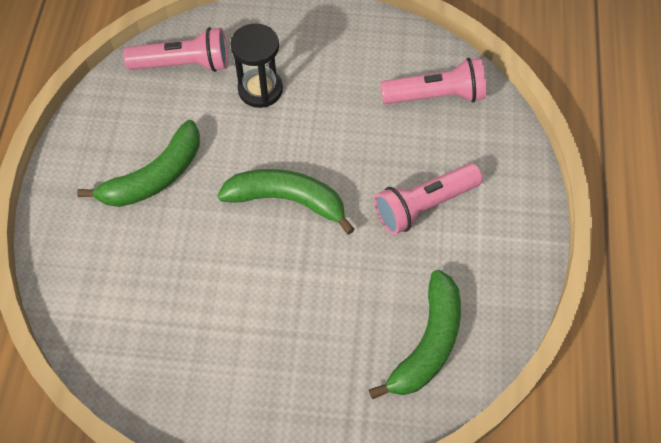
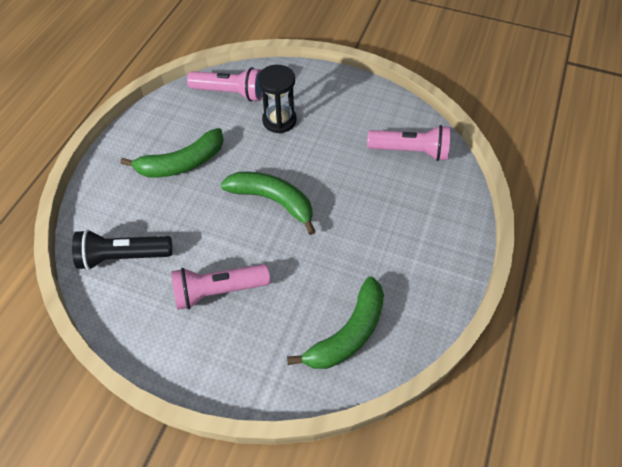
camera: 15 degrees right, 5 degrees down
(125, 317) = (123, 256): none -> black flashlight
(424, 205) = (377, 228): pink flashlight -> pink flashlight (218, 291)

